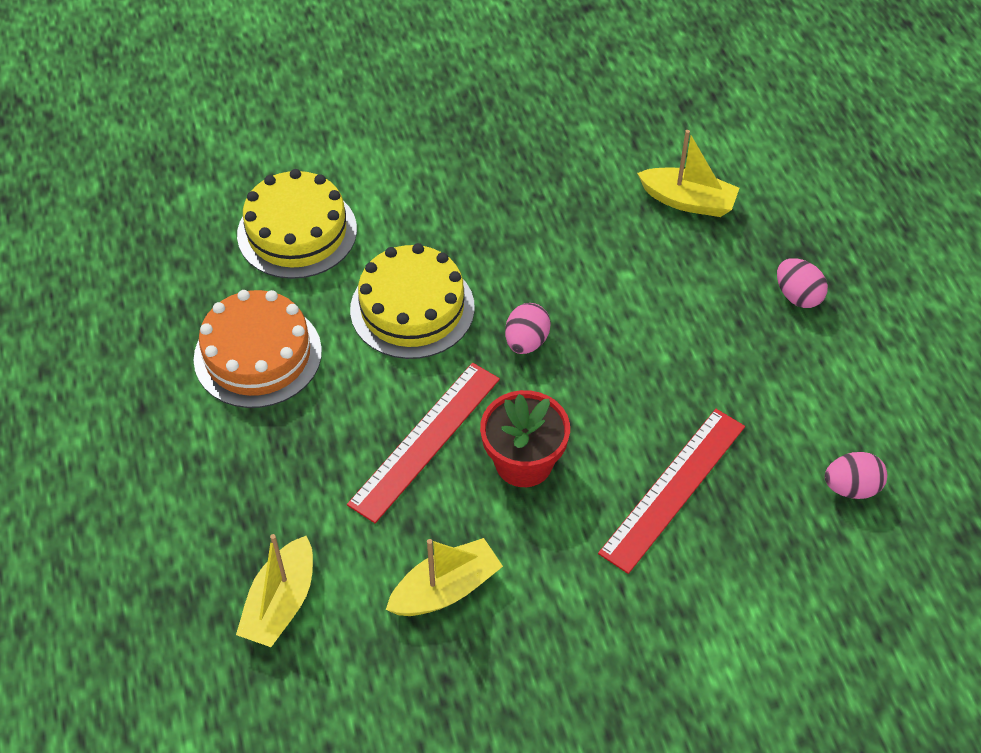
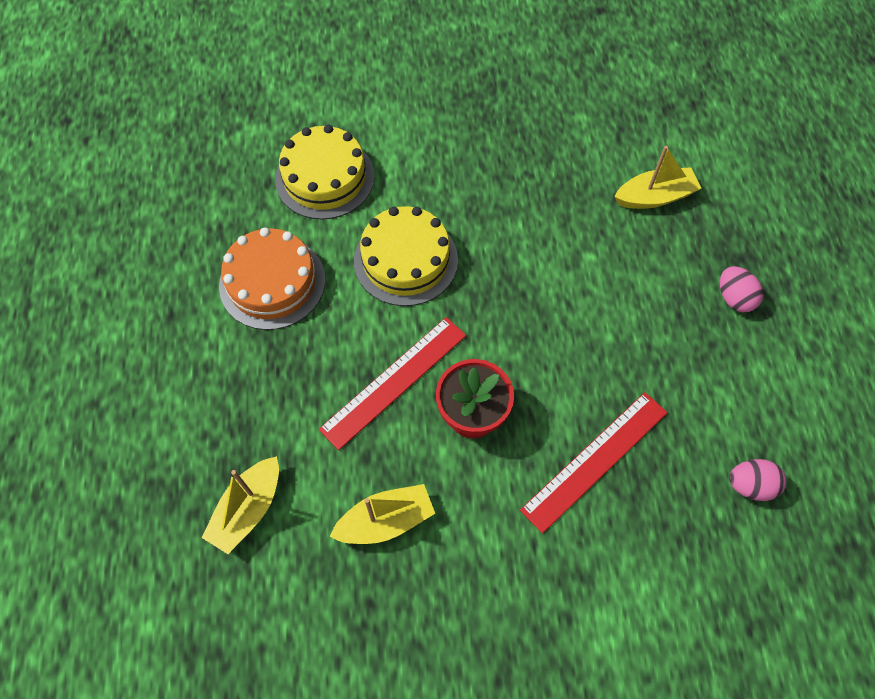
camera: 10 degrees right, 10 degrees up
(526, 342) = (495, 305): pink egg -> none
(688, 201) = (655, 197): yellow boat -> yellow boat turned 45 degrees counterclockwise

